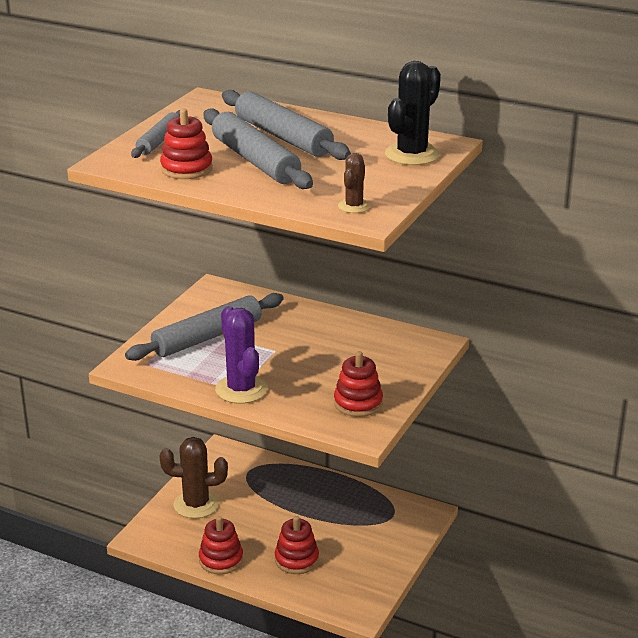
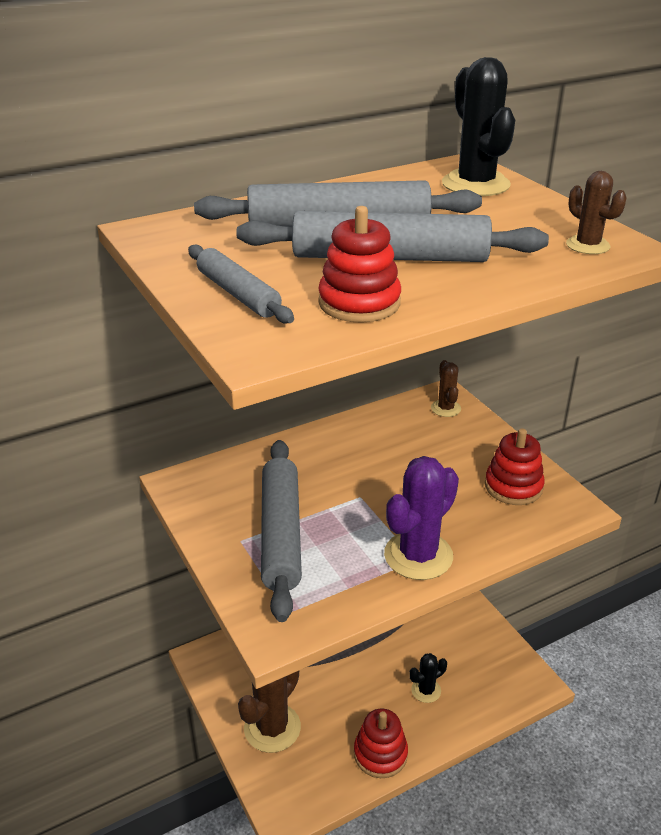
camera: 55 degrees left, 5 degrees up
(241, 389) = (418, 555): purple cactus -> purple cactus turned 60 degrees counterclockwise
(296, 560) = (426, 690): red stacking toy -> black cactus
(420, 348) = (446, 408): none -> brown cactus

